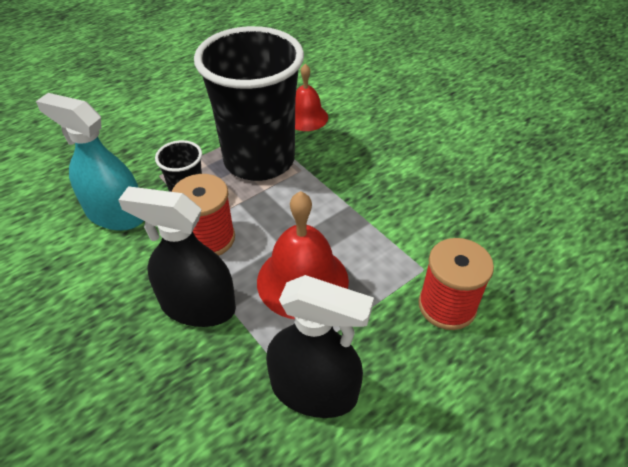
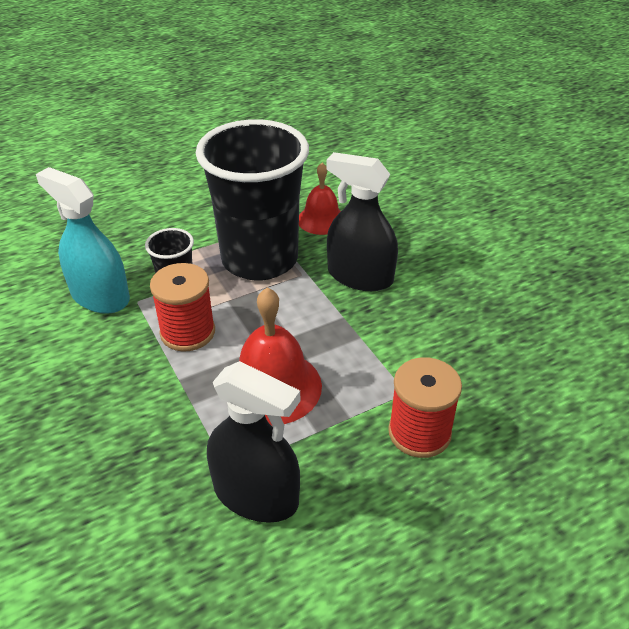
camera: 10 degrees right, 5 degrees down
(198, 306) = (160, 396): black spray bottle -> black spray bottle (360, 276)

